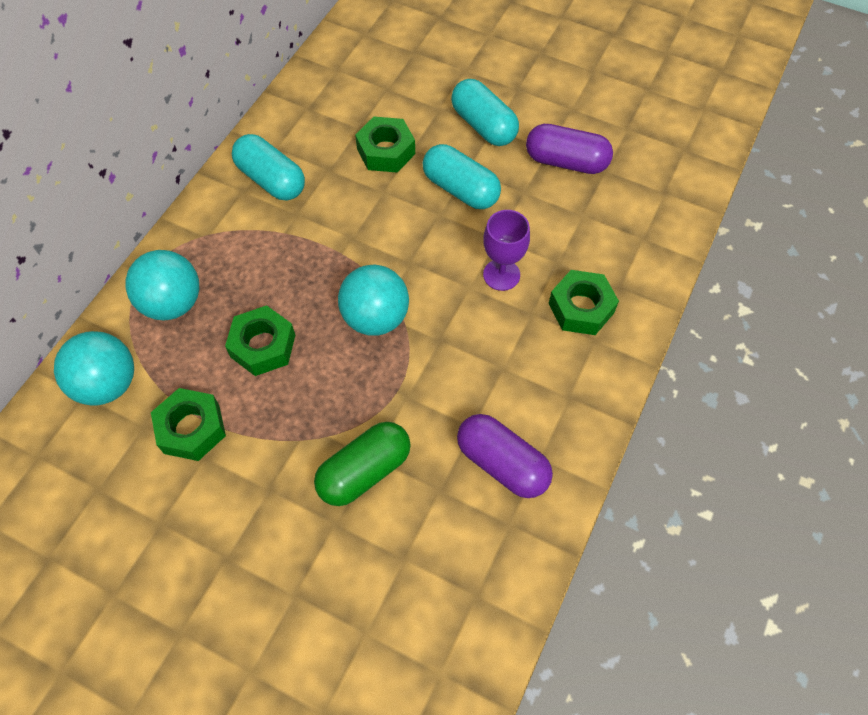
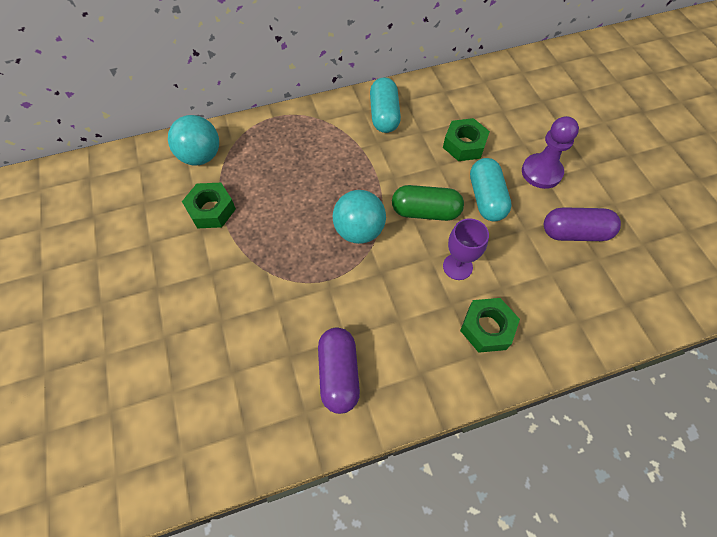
camera: 45 degrees right, 0 degrees up
(173, 303) = (270, 141): turquoise ball -> none
(263, 346) = (287, 197): green nut -> none
(364, 471) = (264, 307): green capsule -> green capsule (425, 212)
(483, 125) = (541, 172): turquoise capsule -> purple pawn
(566, 161) = (575, 233): purple capsule -> purple capsule turned 60 degrees counterclockwise

